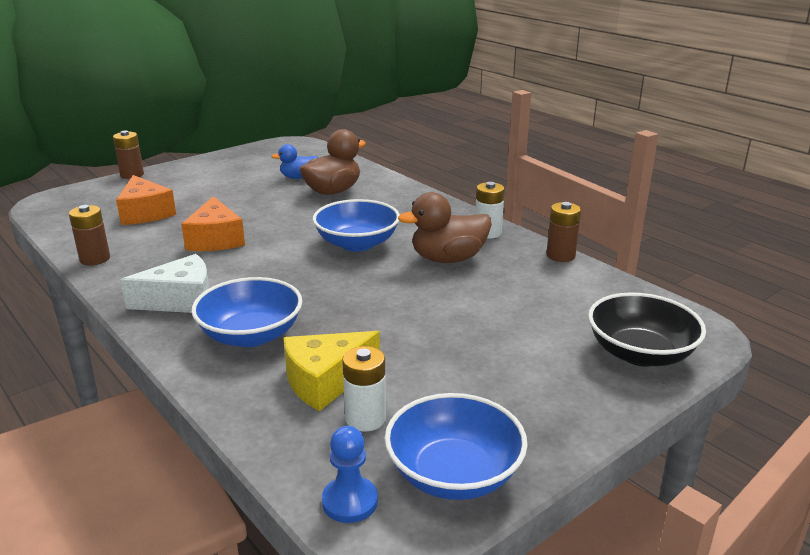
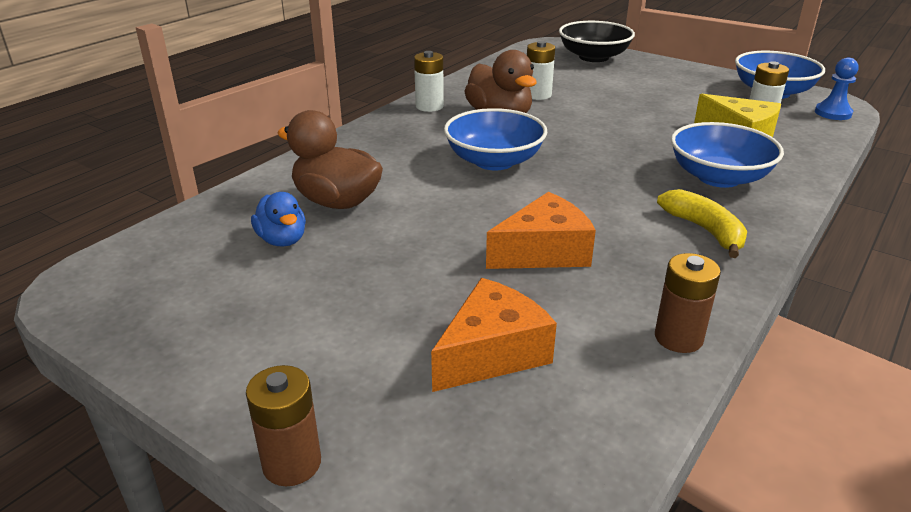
camera: 105 degrees left, 5 degrees up
(181, 300) = (704, 230): white cheese -> yellow banana
(501, 287) = (538, 95): none -> white battery
(560, 255) = (462, 79): brown battery -> none

